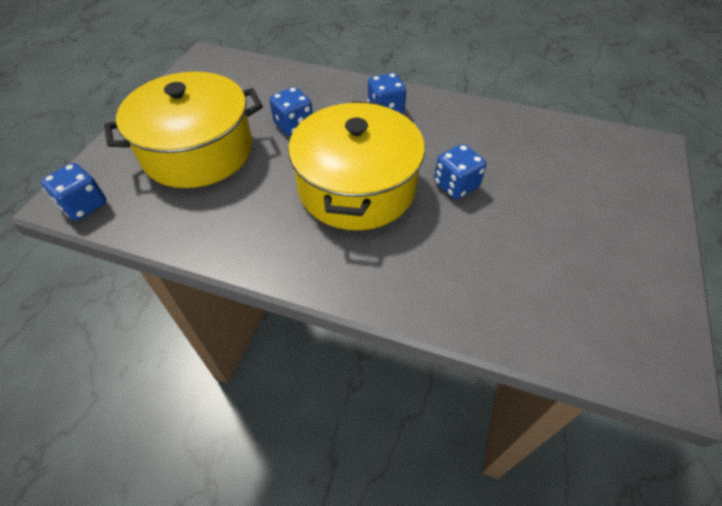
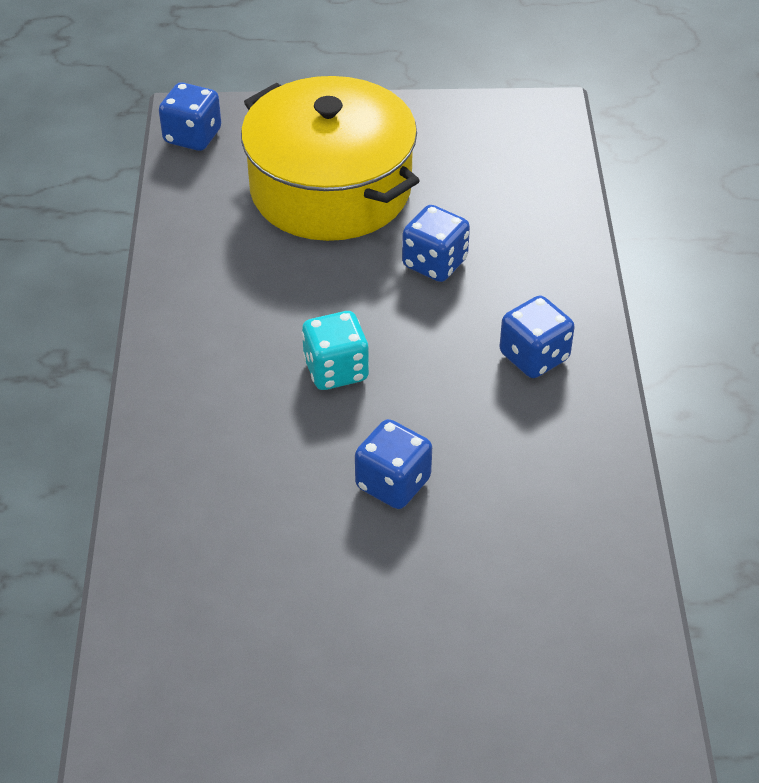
camera: 70 degrees right, 5 degrees down
(357, 187) = (336, 370): yellow pot -> turquoise dice

